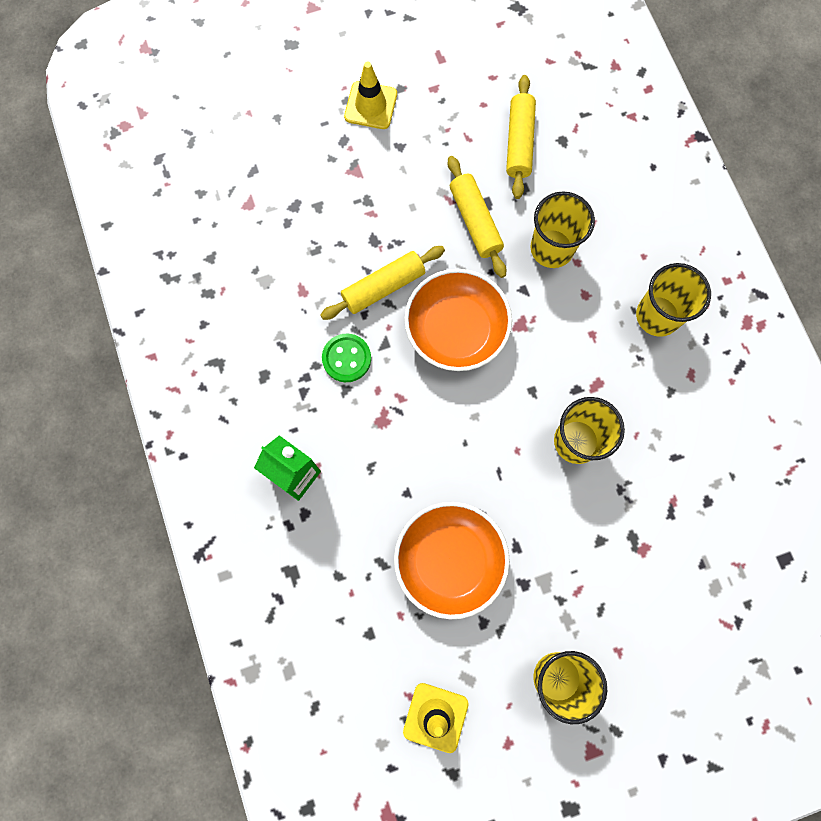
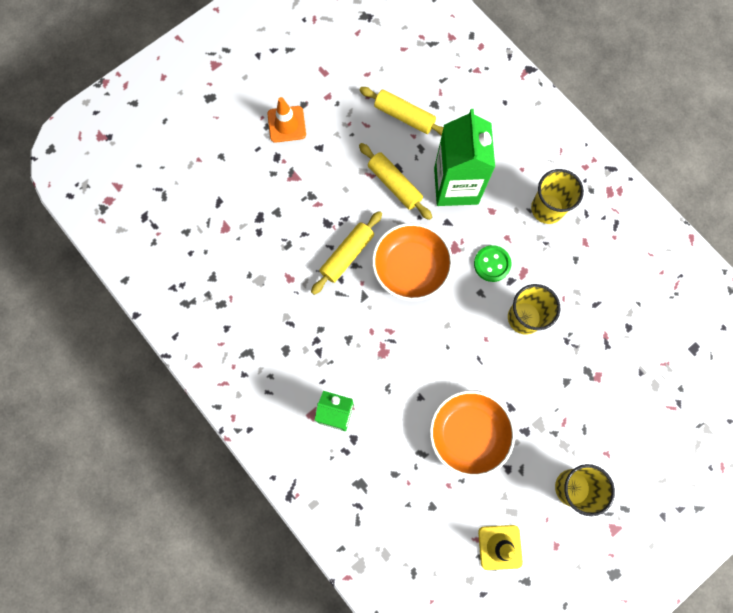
camera: 20 degrees left, 0 degrees up
(346, 358) = (340, 316): green button -> green button (492, 264)
(370, 105) = (286, 124): yellow traffic cone -> orange traffic cone
(519, 143) = (404, 116): yellow rolling pin -> yellow rolling pin turned 45 degrees counterclockwise
(551, 248) = (456, 186): yellow cup -> green carton

